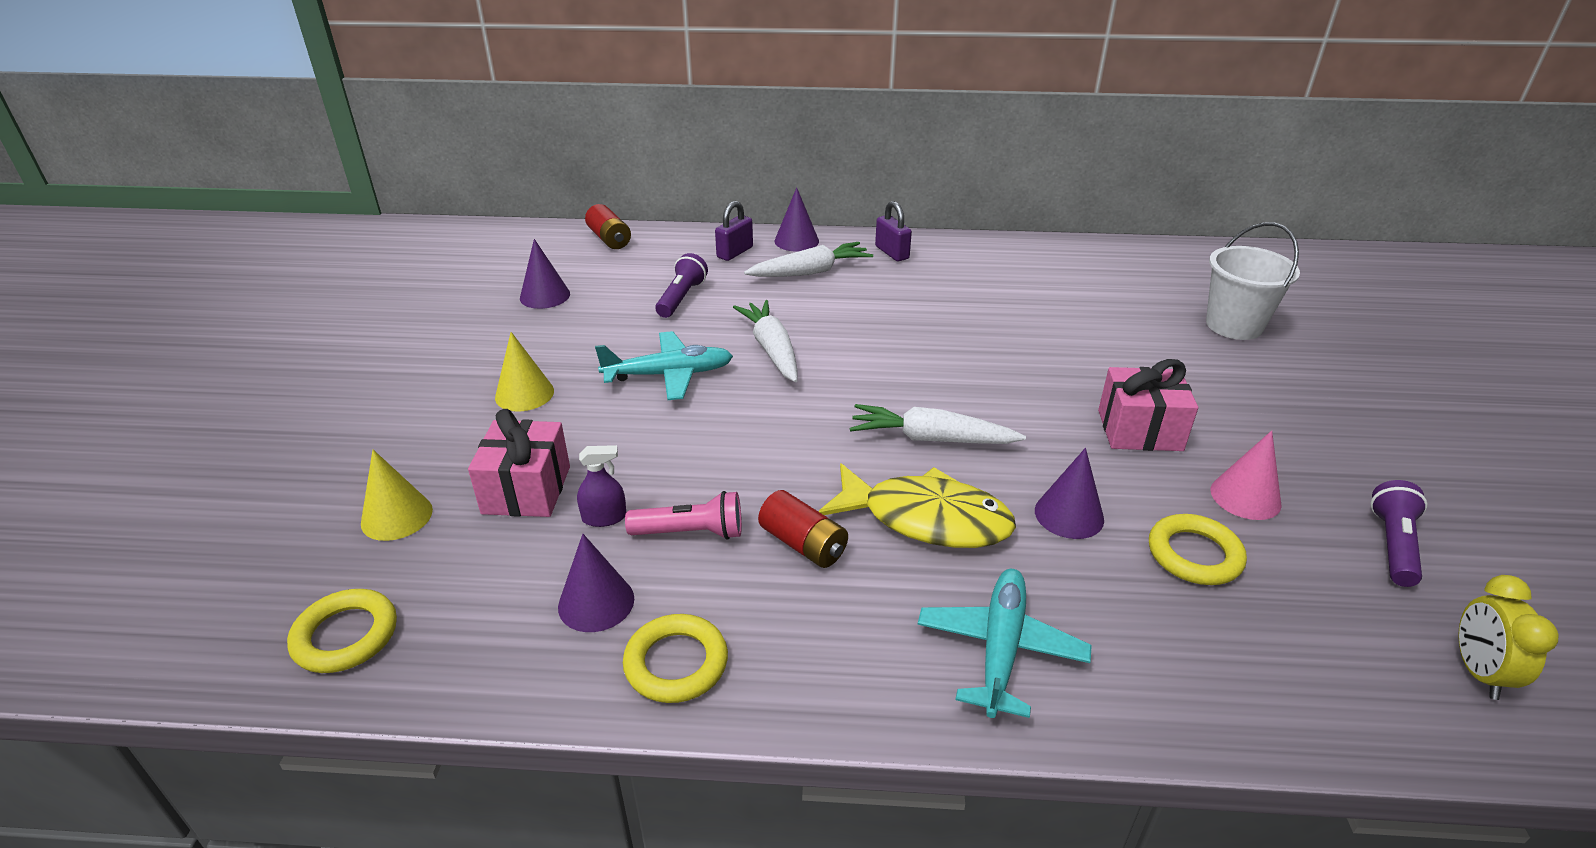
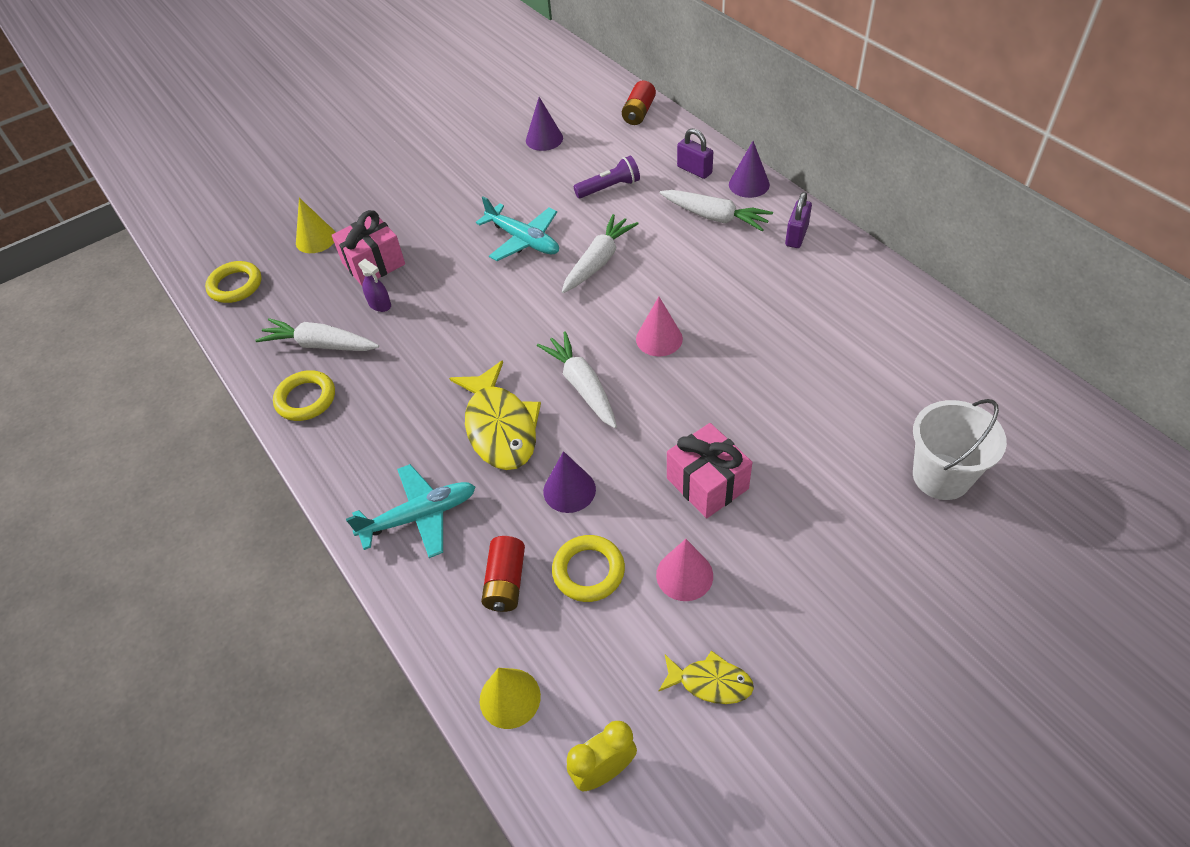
camera: 55 degrees right, 15 degrees up
(524, 394) = (446, 204): yellow cone -> yellow cone (510, 698)
(596, 602) = (320, 345): purple cone -> white carrot
(691, 532) = (398, 342): pink flashlight -> none
(735, 252) = (694, 170): purple padlock -> purple padlock turned 45 degrees clockwise
(803, 544) = (430, 390): red battery -> red battery (506, 582)
(924, 368) = (659, 338): none -> pink cone
(1392, 545) = (710, 682): purple flashlight -> yellow fish

